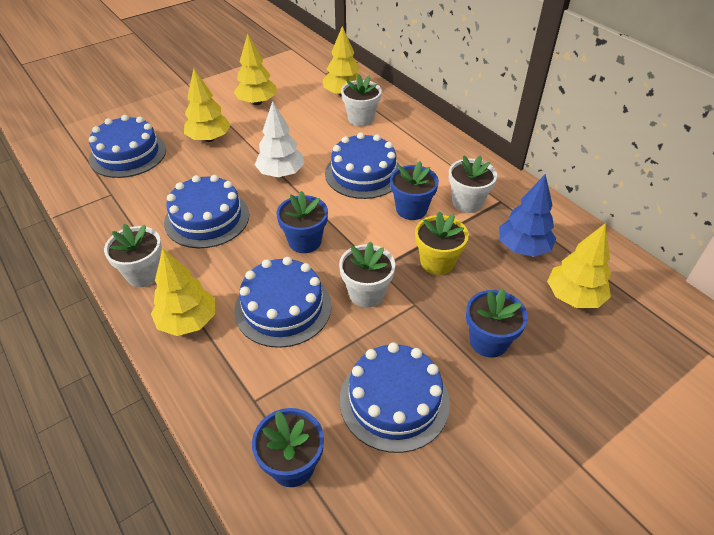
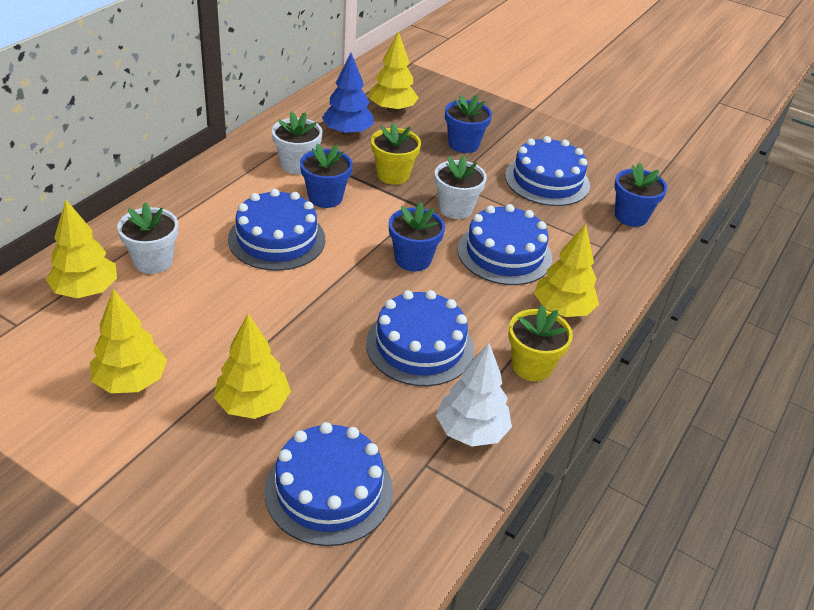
camera: 115 degrees left, 5 degrees down
(144, 274) = (531, 366): white flower pot -> yellow flower pot
(281, 173) = (305, 306): white tree -> white tree (471, 431)

